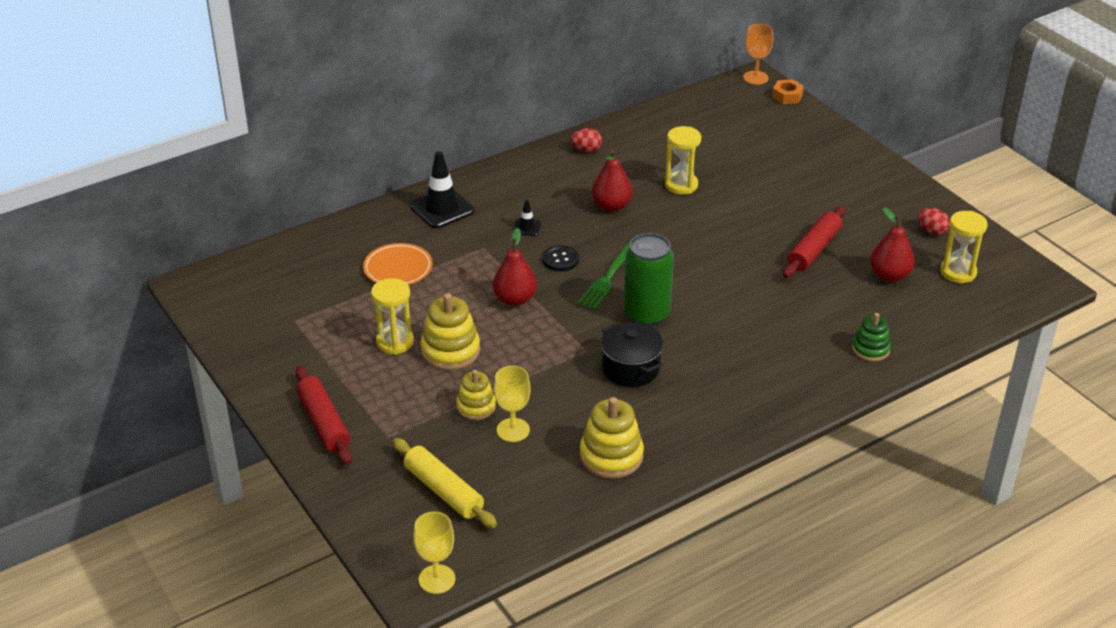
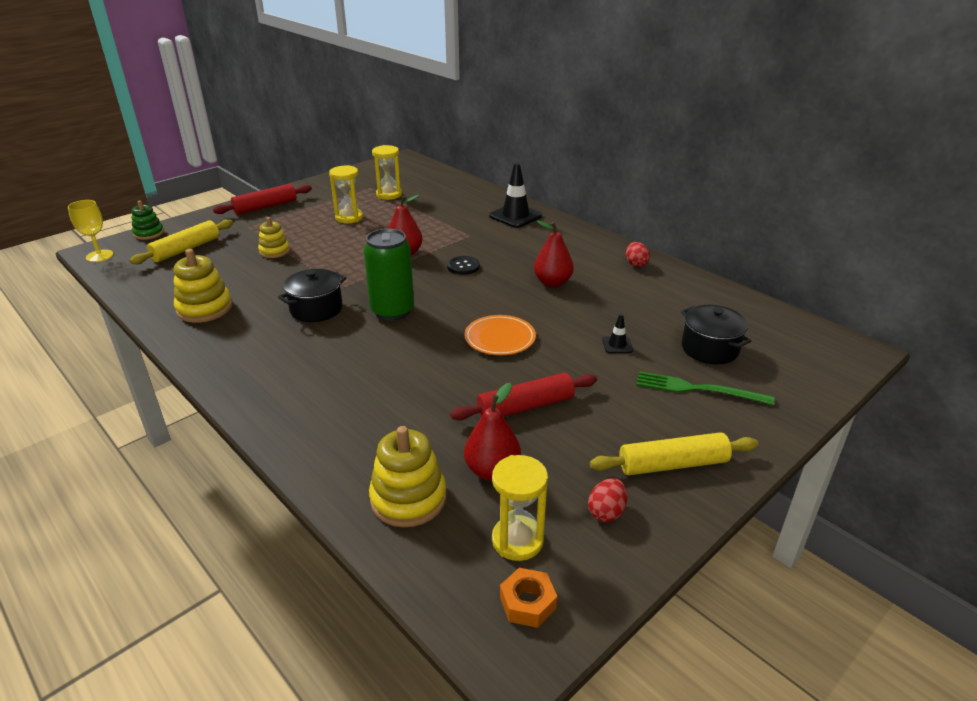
camera: 80 degrees right, 5 degrees down
(398, 268) = (435, 209): orange plate -> orange plate (500, 338)
(450, 351) = (339, 236): yellow stacking toy -> yellow stacking toy (408, 498)
(513, 430) = (245, 267): yellow goblet -> none
(527, 227) = (503, 249): black traffic cone -> black traffic cone (617, 345)
(609, 276) = (446, 290): green fork -> green fork (698, 389)
(681, 185) = (607, 315): yellow hourglass -> yellow hourglass (389, 194)
(743, 144) = (709, 349): none -> black pot
(755, 78) = (859, 350): orange goblet -> none
(787, 96) = (840, 375): orange nut -> orange nut (527, 603)
(814, 250) = (525, 407): red rolling pin -> red rolling pin turned 45 degrees counterclockwise
(870, 349) = (345, 456): green stacking toy -> green stacking toy (149, 233)
(885, 194) = (673, 464): none -> yellow rolling pin

